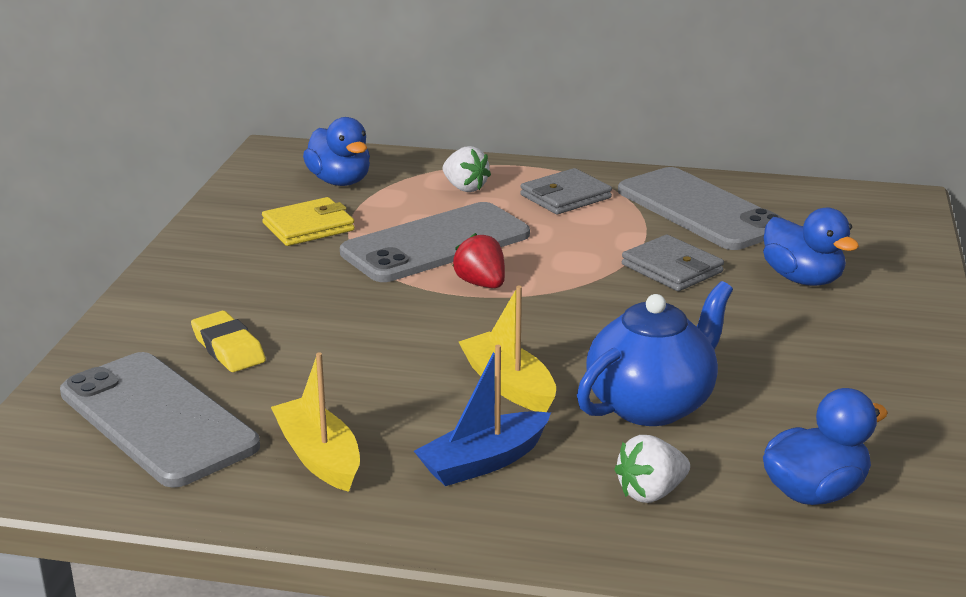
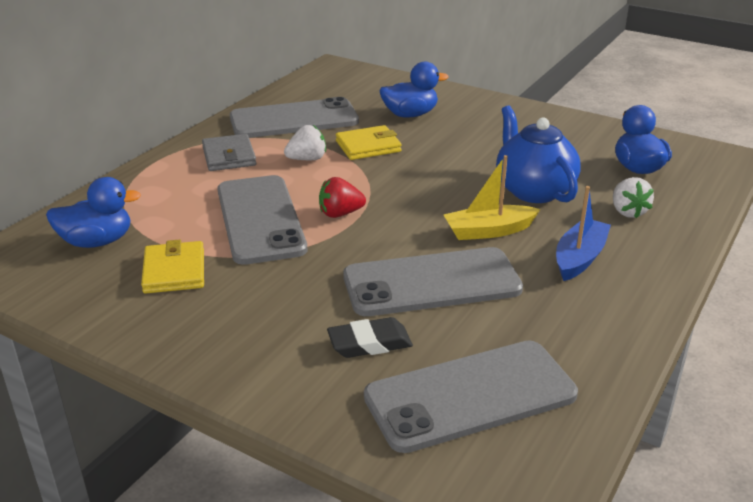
camera: 70 degrees left, 5 degrees up
(228, 348) = (369, 343): yellow eraser -> black eraser
(319, 457) = (554, 322): yellow boat -> none
(362, 365) = (431, 283): none -> grey phone
(465, 188) = (172, 190): white strawberry -> white strawberry (307, 159)
(483, 462) = (579, 258): blue boat -> blue boat turned 135 degrees counterclockwise
(672, 268) = (368, 146): grey wallet -> yellow wallet

